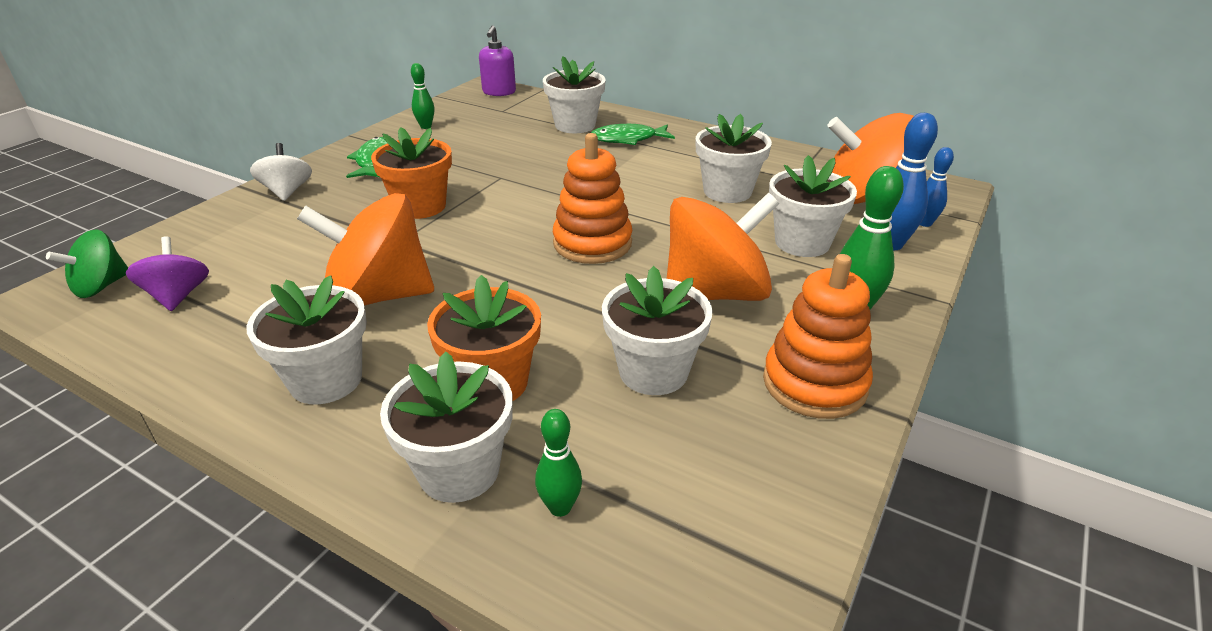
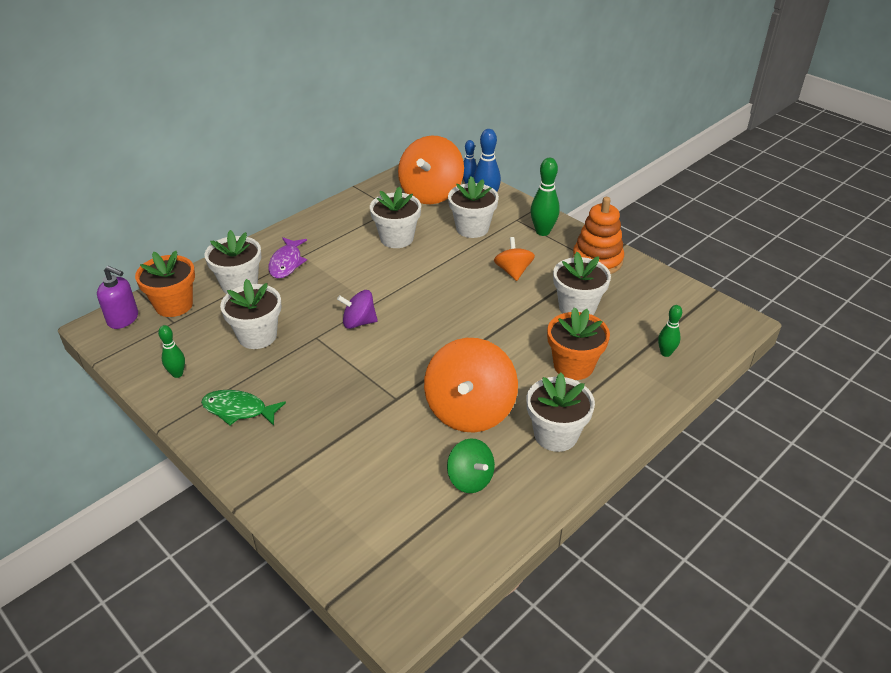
camera: 75 degrees left, 5 degrees up
(101, 286) = (397, 580): green spinning top -> green spinning top (470, 479)
(178, 296) = (431, 524): purple spinning top -> purple spinning top (358, 322)
(287, 192) = (272, 469): white spinning top -> none
(420, 206) = (345, 385): orange flower pot -> orange flower pot (174, 305)
(459, 470) = (638, 383): white flower pot -> white flower pot (257, 336)
(592, 243) = (439, 307): orange stacking toy -> none
(628, 139) = (286, 263): green fish -> purple fish
(715, 293) = (513, 271): orange spinning top -> orange spinning top, size x0.53

